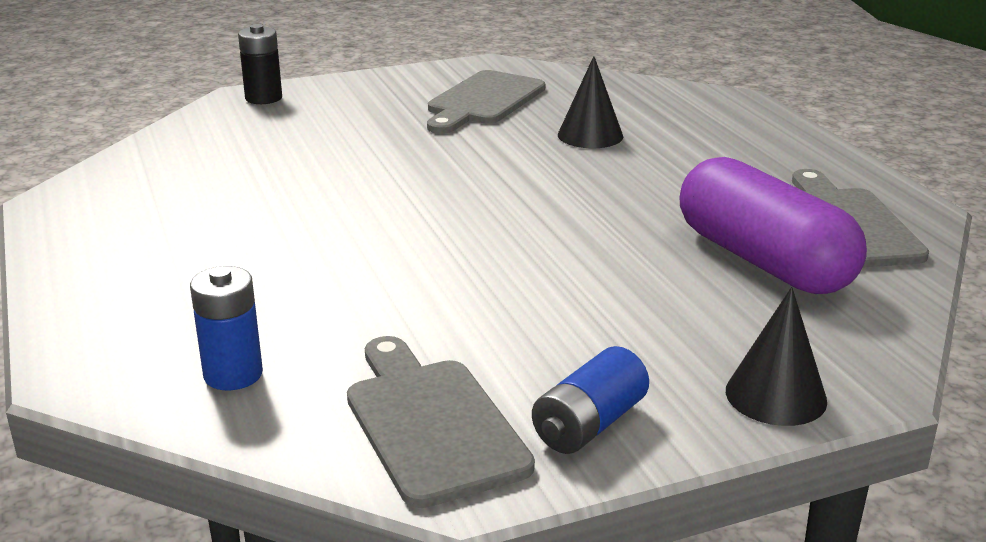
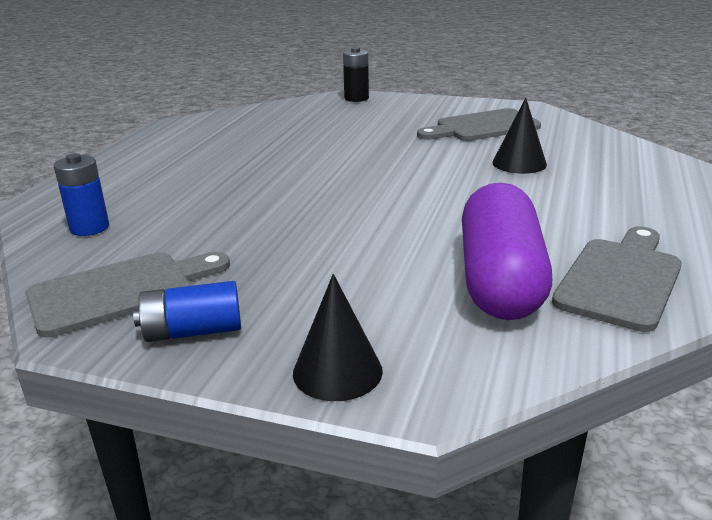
camera: 40 degrees right, 0 degrees up
(431, 423) = (121, 291): grey cutting board -> grey cutting board turned 45 degrees clockwise

